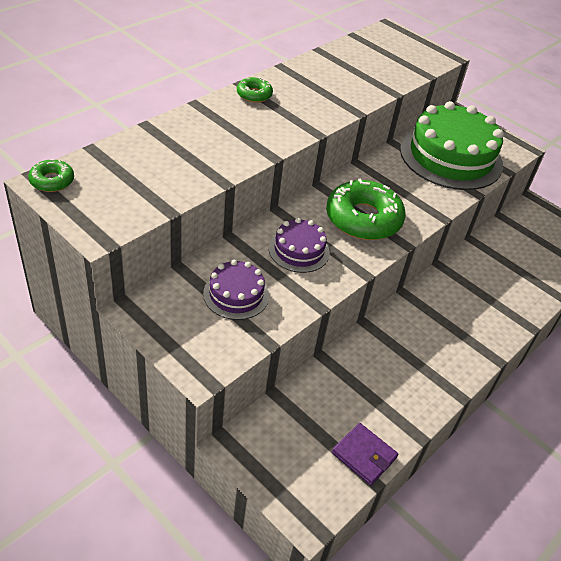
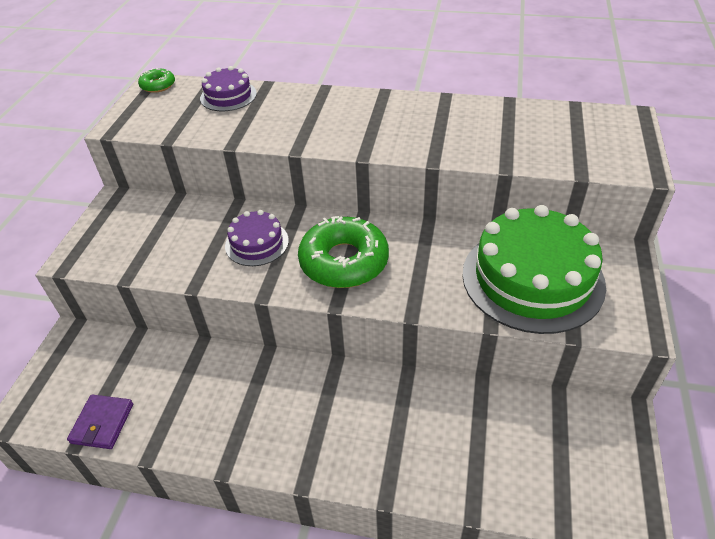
camera: 65 degrees right, 0 degrees up
(236, 294) = (170, 236): purple cake -> purple cake (228, 96)
(254, 94) = (377, 103): green donut -> none

